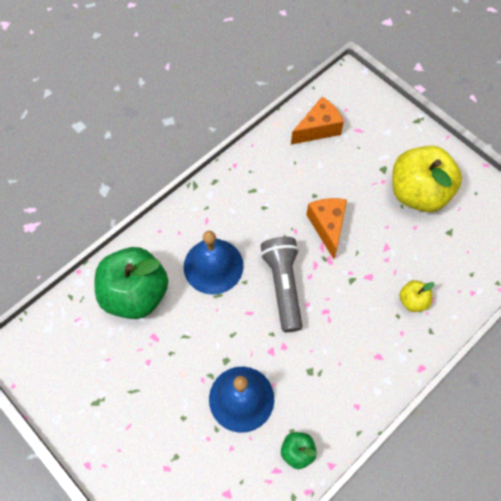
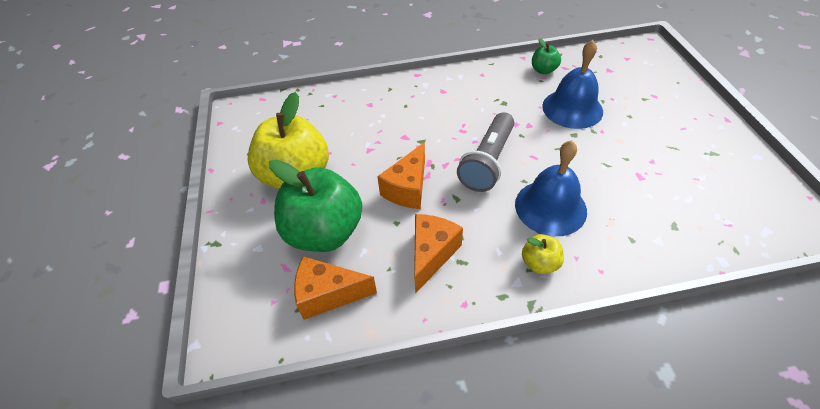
camera: 145 degrees left, 15 degrees down
(135, 294) = (651, 219): green apple -> green apple (324, 232)
(274, 185) = (431, 254): none -> orange cheese
(412, 301) = (385, 108): yellow apple -> yellow apple (539, 263)

